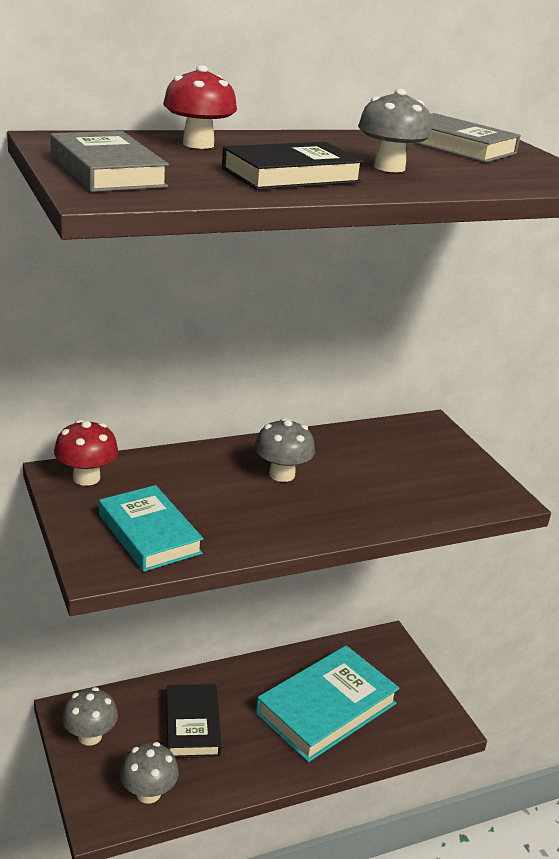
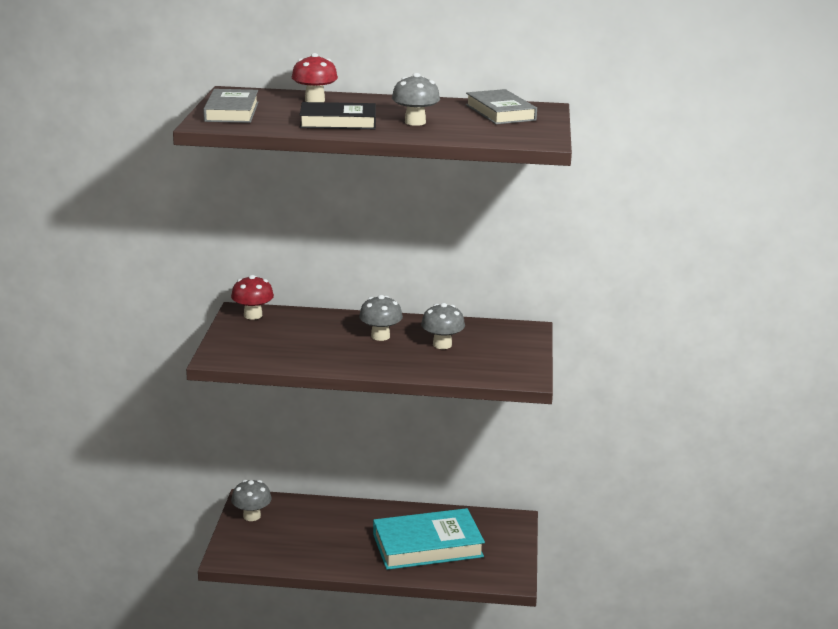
camera: 30 degrees right, 5 degrees down
(148, 793) = (266, 554): grey mushroom -> grey mushroom (442, 345)
(149, 534) = (261, 349): turquoise book -> none
(192, 725) = (323, 528): black book -> none

